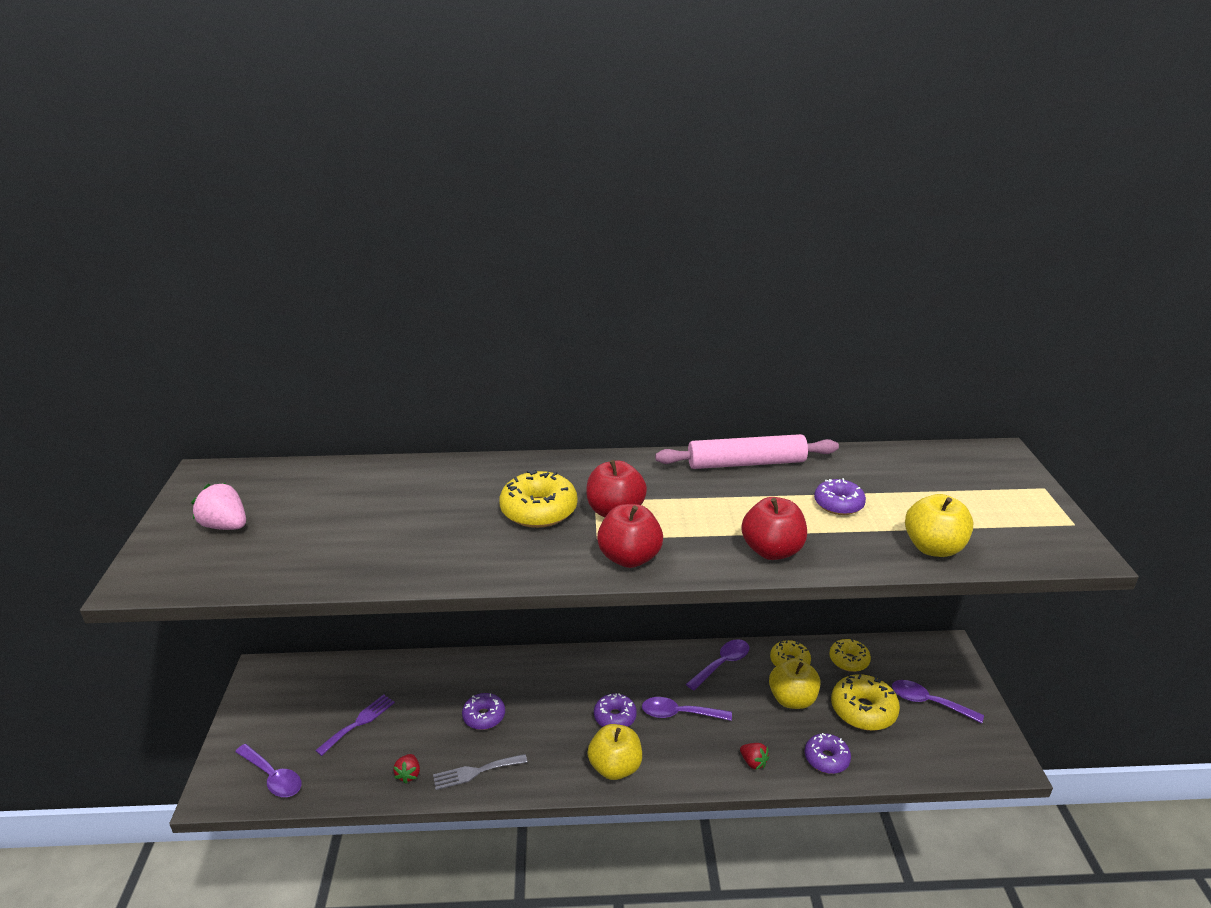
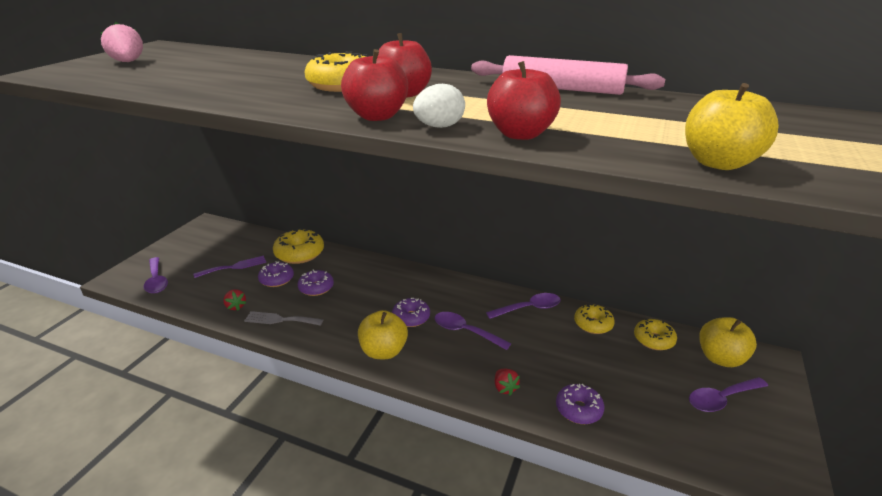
camera: 25 degrees right, 0 degrees up
(408, 774) = (236, 306): red strawberry -> red strawberry turned 60 degrees counterclockwise
(698, 559) = (439, 127): none -> white egg
(792, 699) = (576, 352): yellow apple -> yellow apple (720, 358)
(838, 504) = (631, 121): purple donut -> purple donut (276, 279)
(863, 710) = (643, 383): yellow donut -> yellow donut (299, 253)
(928, 702) = (721, 399): purple spoon -> purple spoon turned 75 degrees counterclockwise

